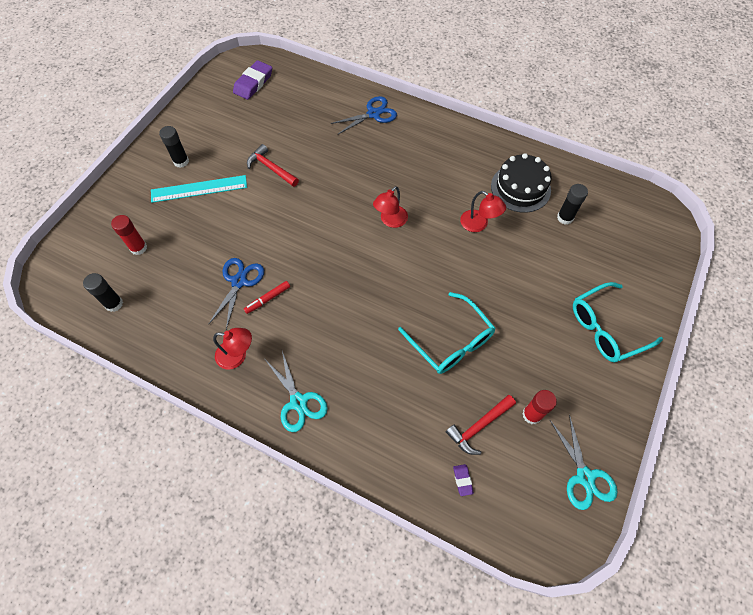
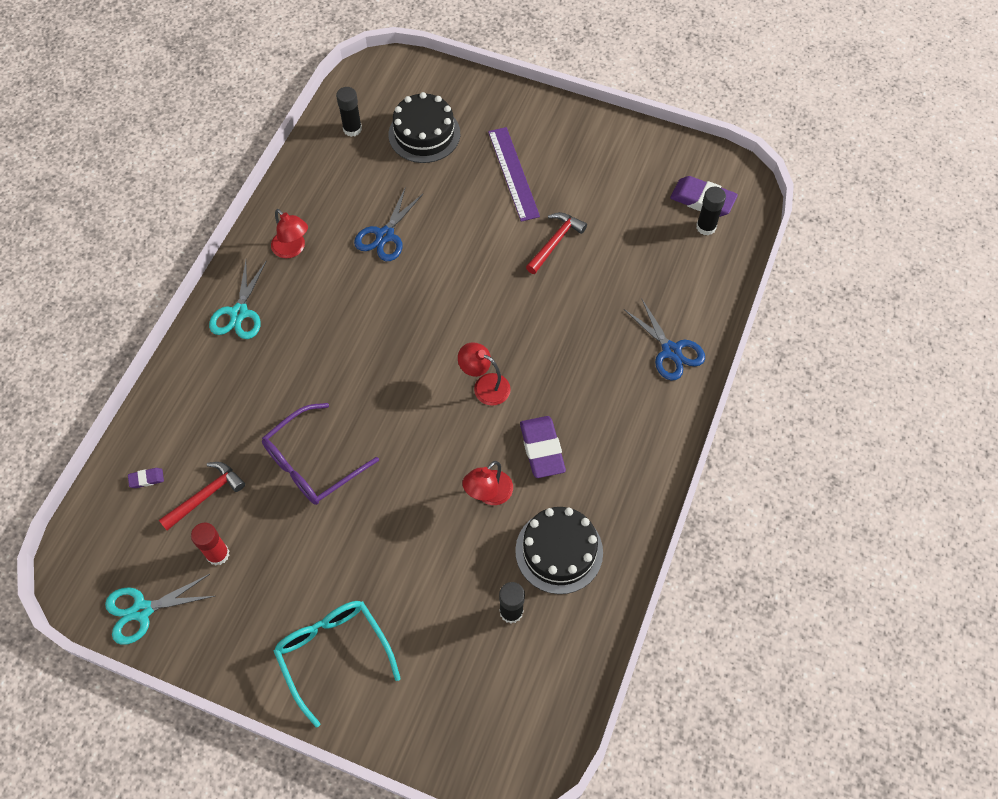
camera: 85 degrees right, 0 degrees up
(138, 248) = (424, 134): red glue stick -> black cake
(181, 161) = (553, 147): black glue stick -> black glue stick (706, 227)
(199, 189) = (513, 173): turquoise ruler -> purple ruler
(237, 356) = (292, 249): red lamp -> red lamp turned 45 degrees counterclockwise
(239, 281) = (385, 235): blue scissors -> blue scissors turned 105 degrees clockwise
(267, 299) = (363, 267): red marker -> none
(298, 402) = (239, 313): turquoise scissors -> turquoise scissors turned 45 degrees counterclockwise
(444, 191) = (542, 449): none -> purple eraser
(451, 341) = (312, 463): turquoise glasses -> purple glasses
(479, 426) = (206, 495): red hammer -> red hammer turned 90 degrees clockwise

